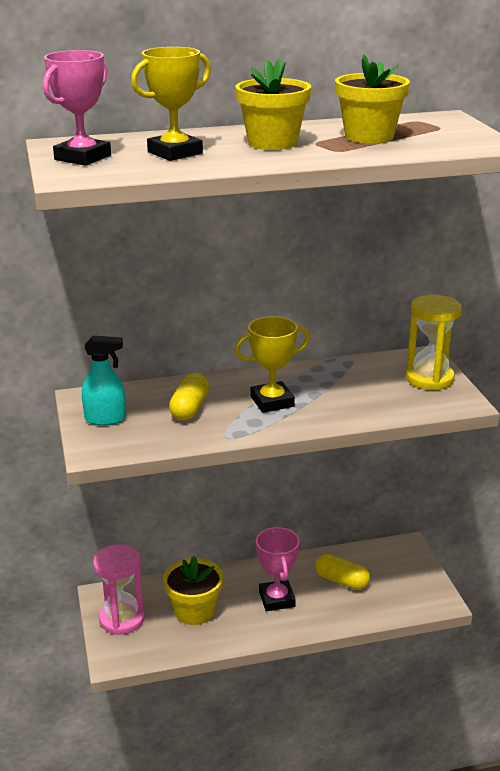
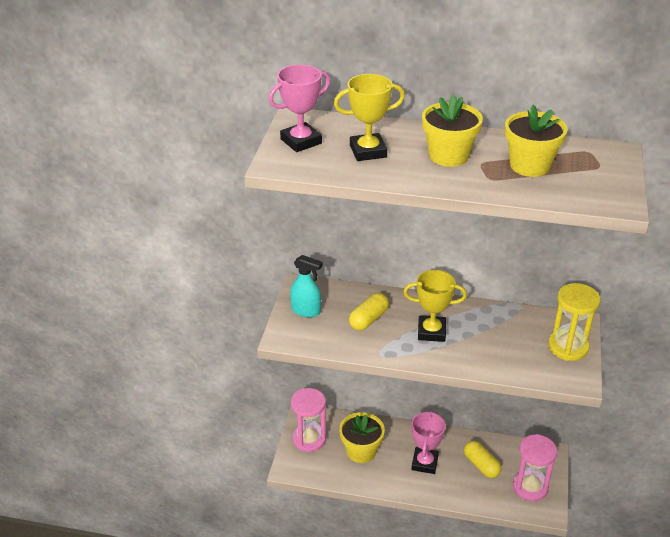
camera: 25 degrees right, 10 degrees up
(407, 585) = (530, 487): none -> pink hourglass

